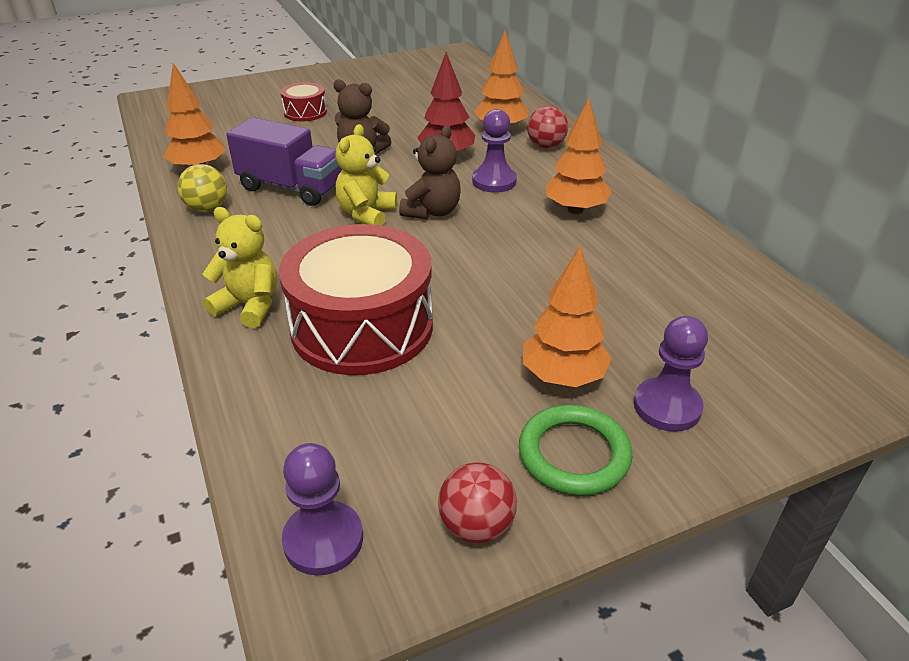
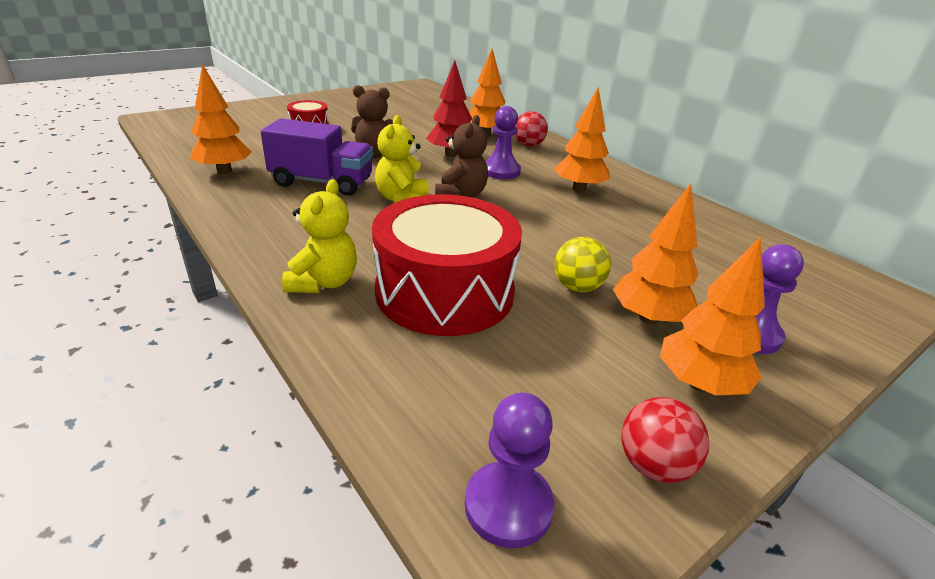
camera: 15 degrees left, 5 degrees down
(207, 208) = (245, 202): yellow ball -> yellow ball (577, 287)
(249, 306) = (323, 282): yellow teddy bear -> yellow teddy bear turned 90 degrees clockwise
(574, 454) = (699, 384): green ring -> orange tree

